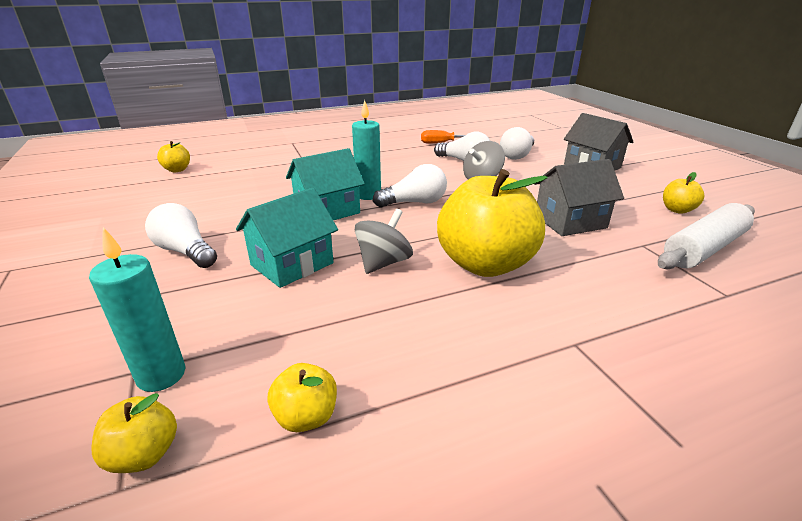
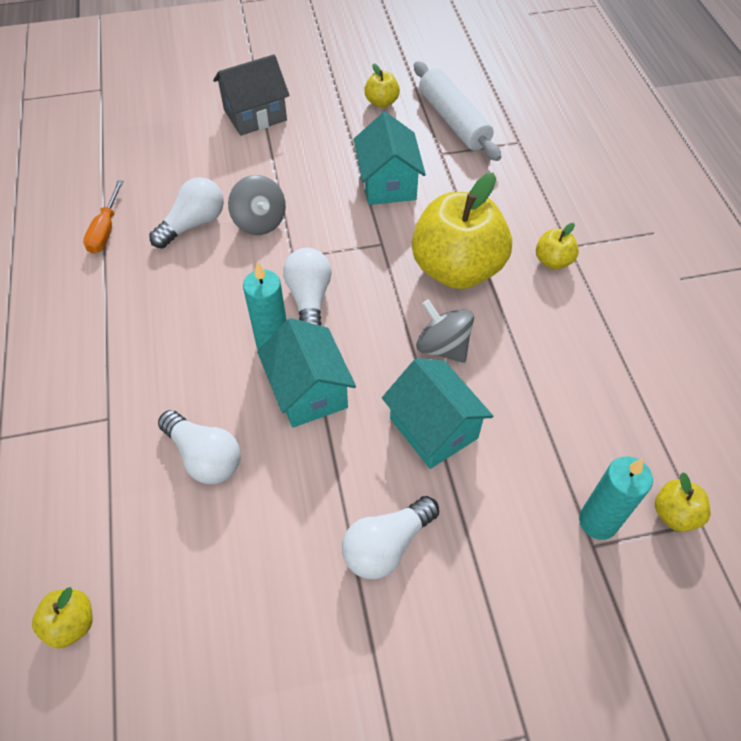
camera: 80 degrees left, 25 degrees up
(306, 416) = (639, 415): yellow apple -> yellow apple (553, 261)
(517, 155) = (193, 167): white light bulb -> white light bulb (205, 457)
(570, 221) = (388, 183): grey house -> turquoise house

